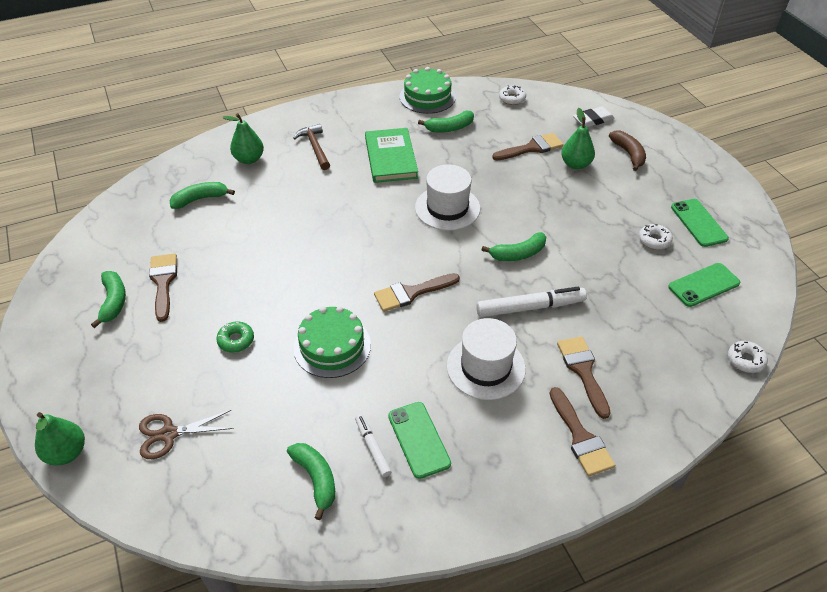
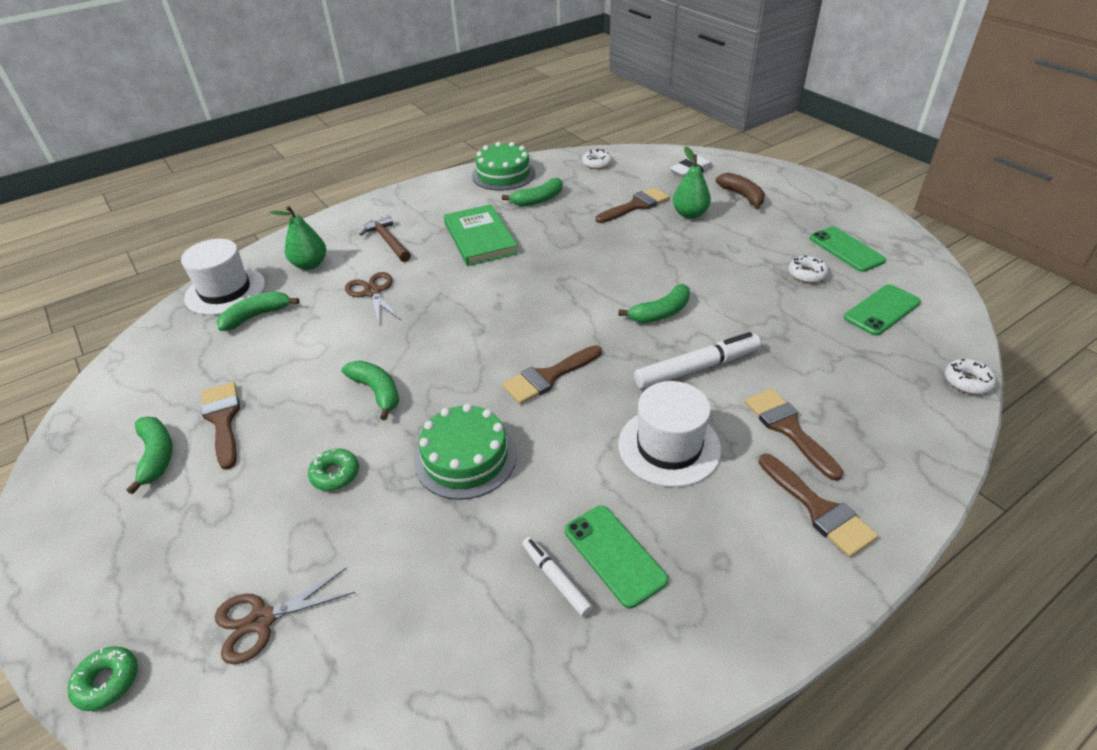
camera: 10 degrees left, 5 degrees down
(66, 453) = (107, 682): green pear -> green donut
(293, 194) = (373, 292): none -> brown scissors
(316, 479) = (489, 640): green banana -> green banana (377, 392)
(447, 208) = (562, 278): white hat -> white hat (225, 291)

